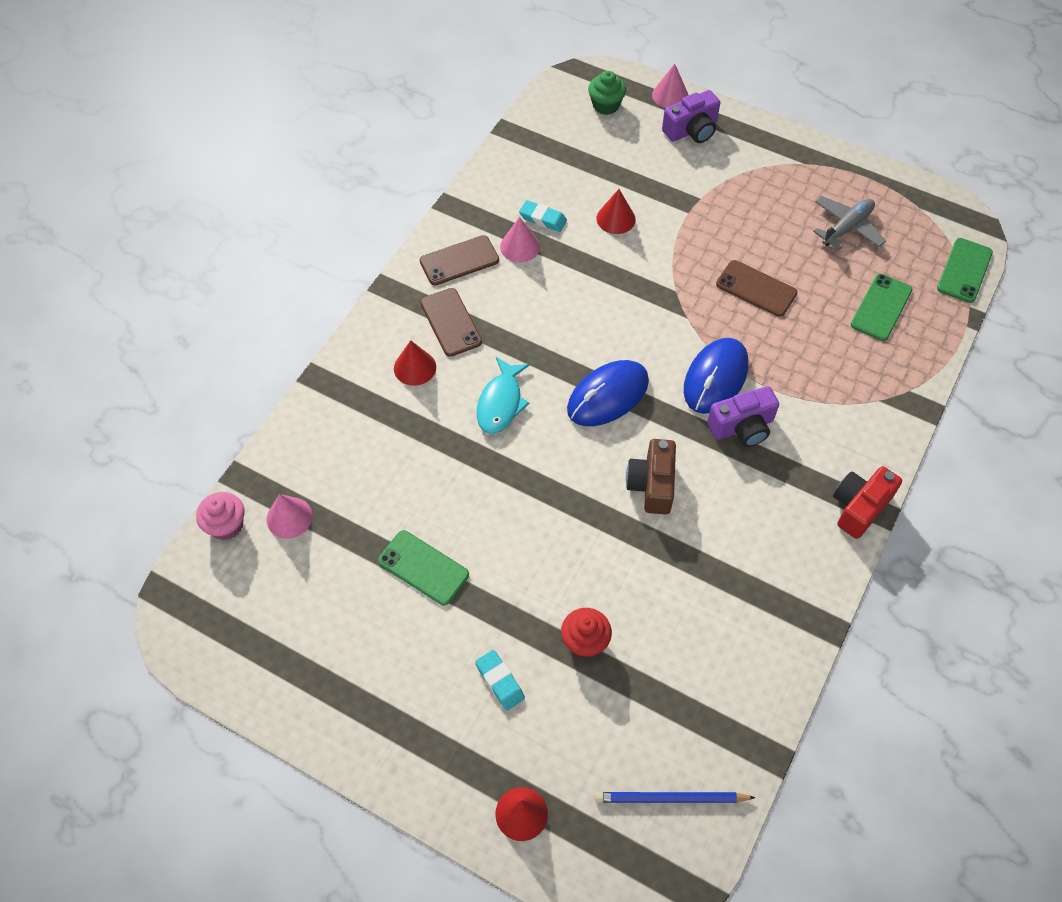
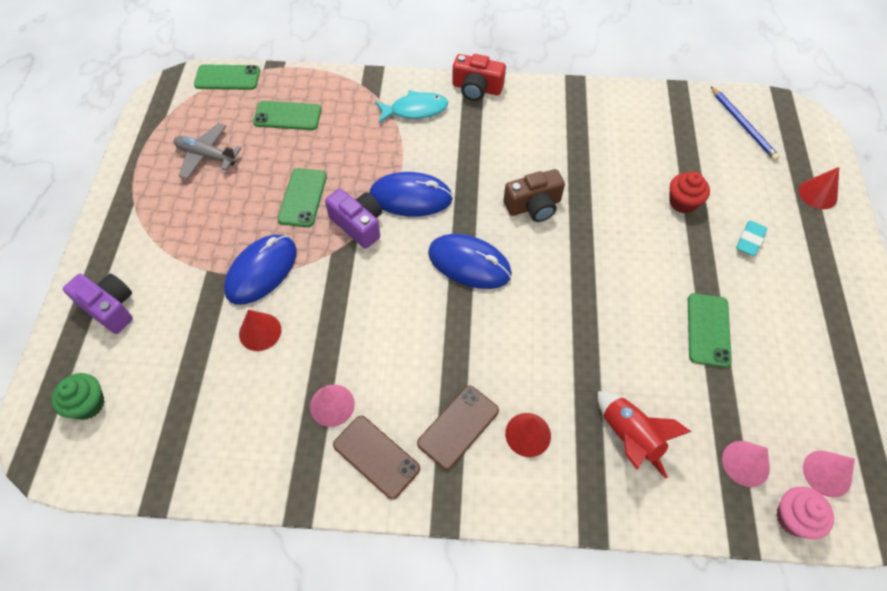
camera: 115 degrees left, 0 degrees up
(366, 440) = (629, 437): none -> red rocket
(501, 403) = (523, 341): turquoise fish -> turquoise fish (415, 110)
(543, 219) = (285, 399): turquoise eraser -> none
(670, 95) = (57, 345): pink cone -> pink cone (827, 473)
(680, 235) = (261, 271): none -> blue mouse
(742, 427) = (448, 167): purple camera -> purple camera (358, 225)
(756, 288) = (303, 197): brown phone -> green phone

